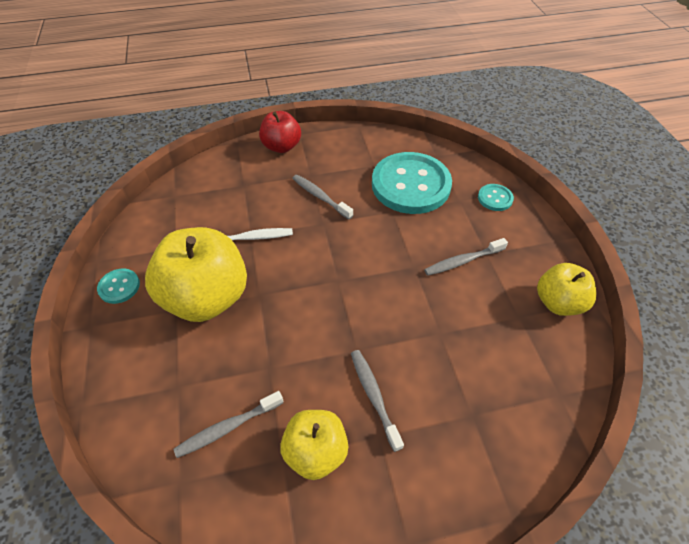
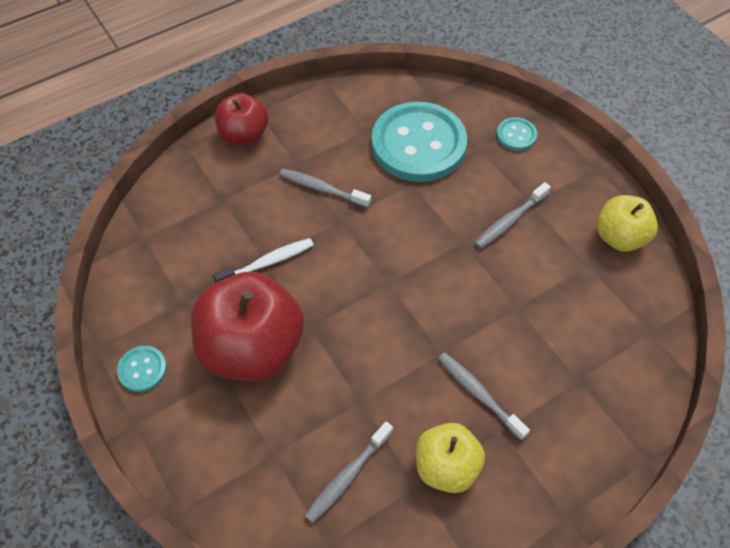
camera: 20 degrees left, 5 degrees up
(207, 297) = (252, 348): yellow apple -> red apple

